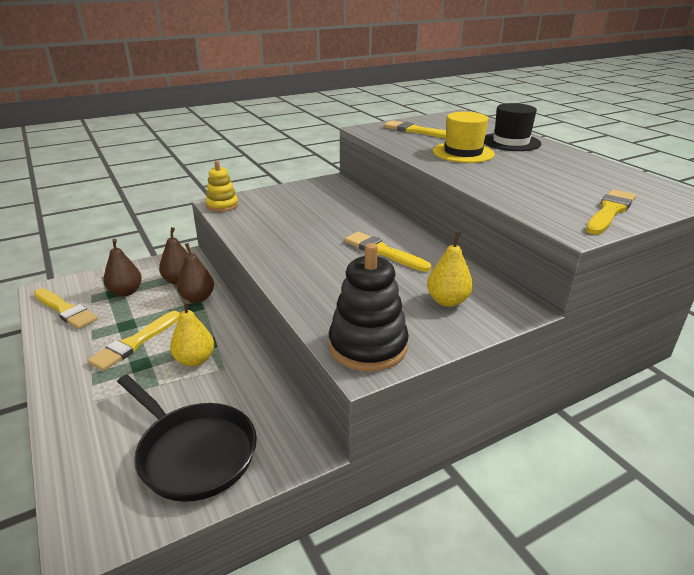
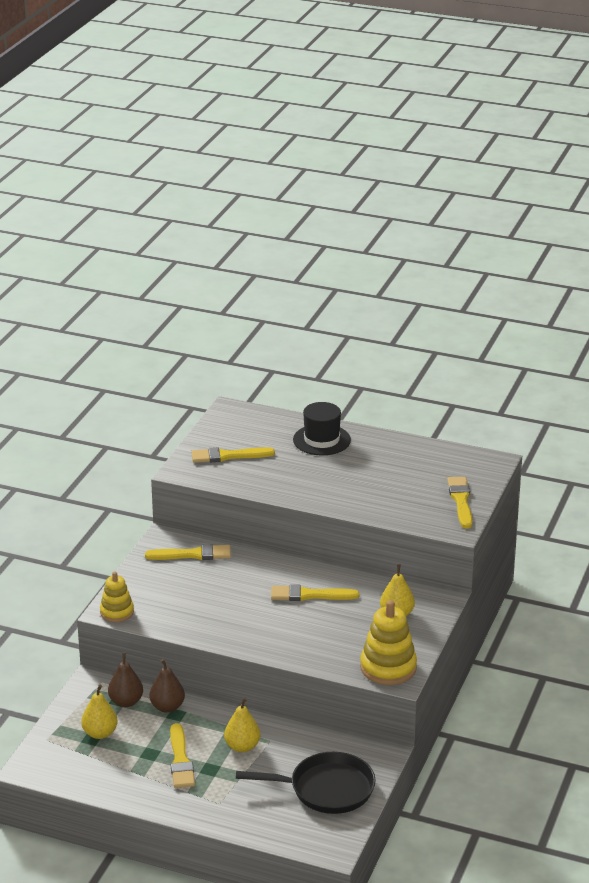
camera: 40 degrees left, 0 degrees up
(65, 310) = (80, 771): yellow brush -> yellow brush (193, 554)
(126, 292) = (100, 733): brown pear -> yellow pear
(368, 346) = (388, 668): black stacking toy -> yellow stacking toy
(463, 153) = (302, 473): yellow hat -> none

